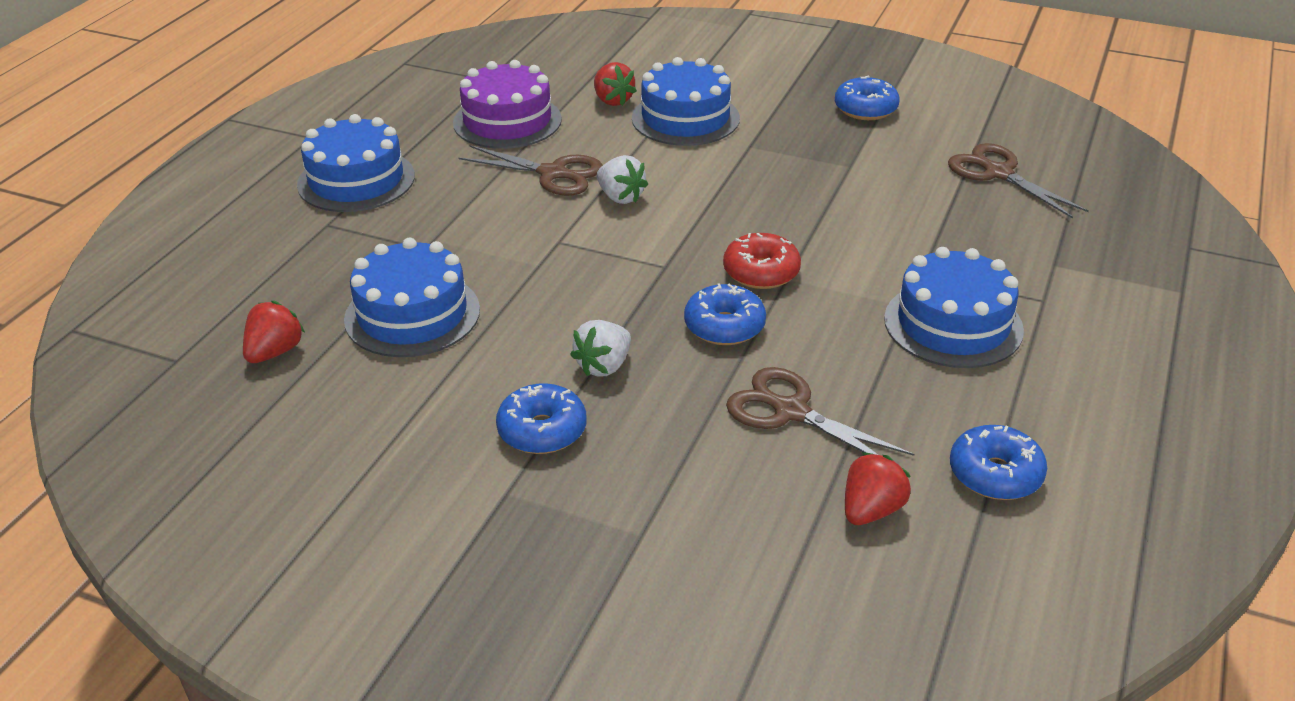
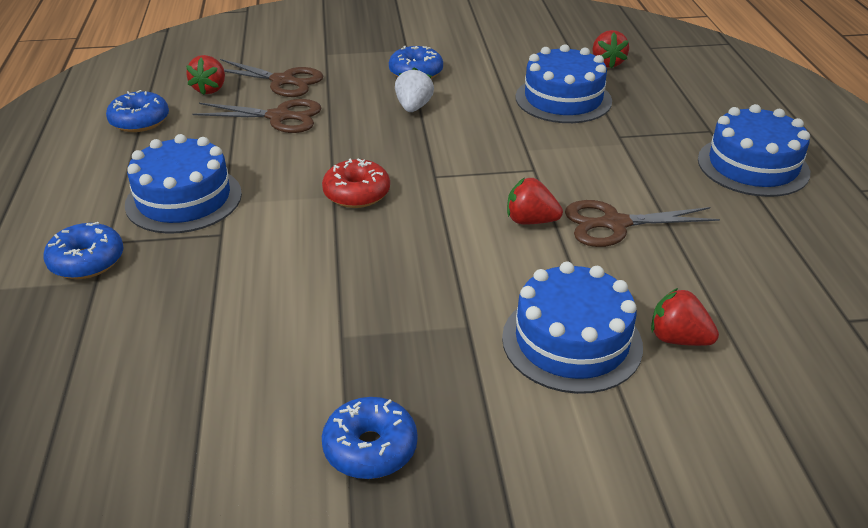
camera: 150 degrees right, 0 degrees up
(507, 121) = (737, 268): purple cake -> none
(620, 197) = (530, 221): white strawberry -> red strawberry
(724, 326) = (356, 149): blue donut -> blue donut (87, 261)
(998, 173) = (163, 386): brown scissors -> brown scissors (282, 81)

